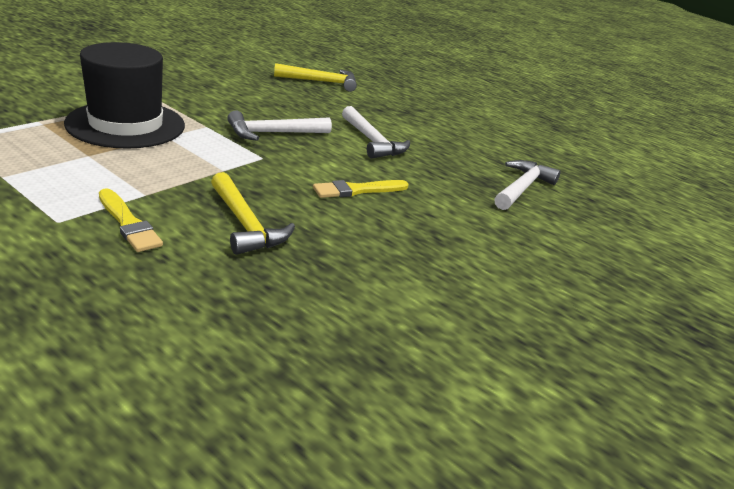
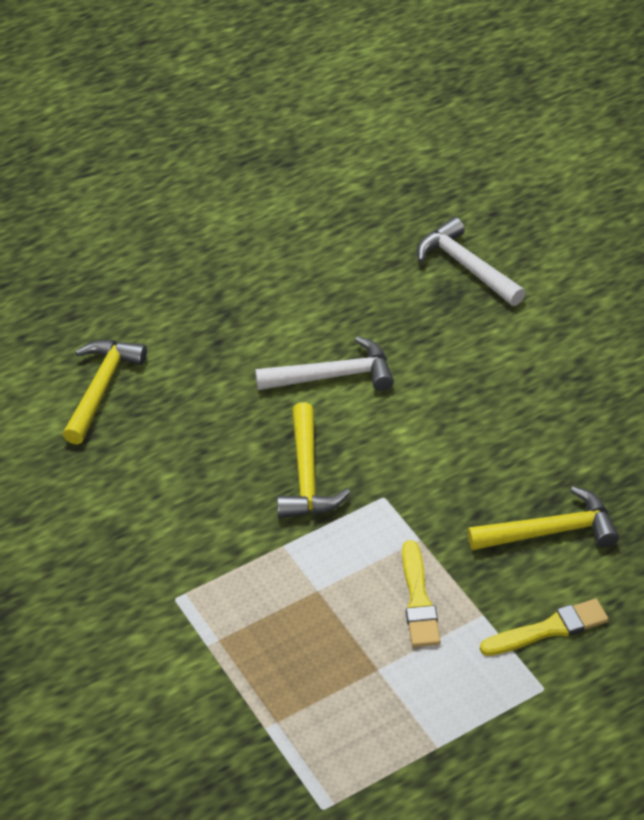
camera: 65 degrees left, 15 degrees up
(126, 124) = (278, 632): black hat -> none
(273, 133) = (307, 476): white hammer -> yellow hammer
(357, 190) = (472, 421): yellow brush -> yellow brush (418, 600)

